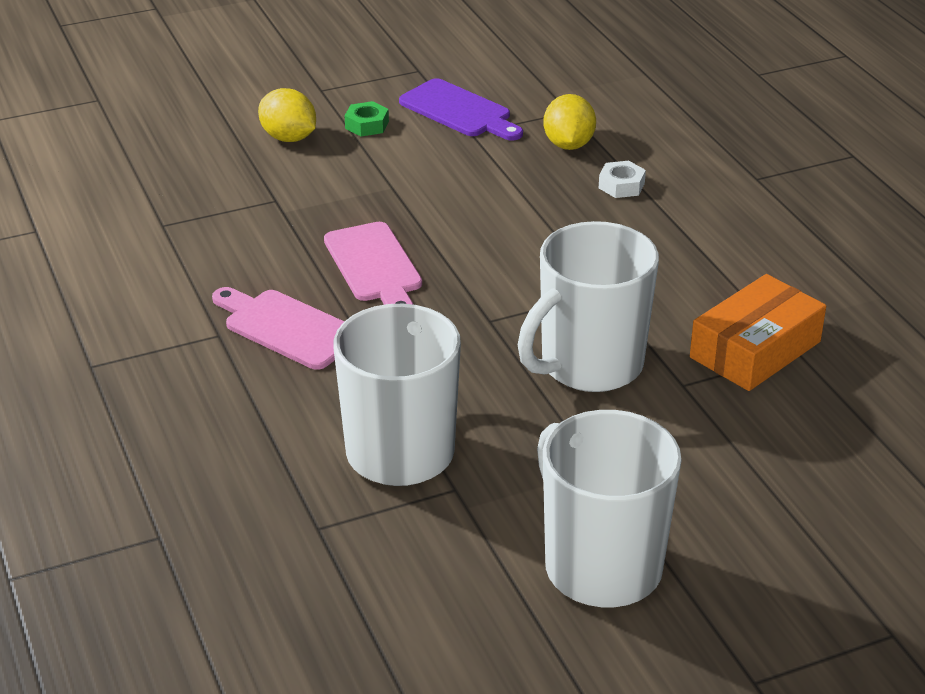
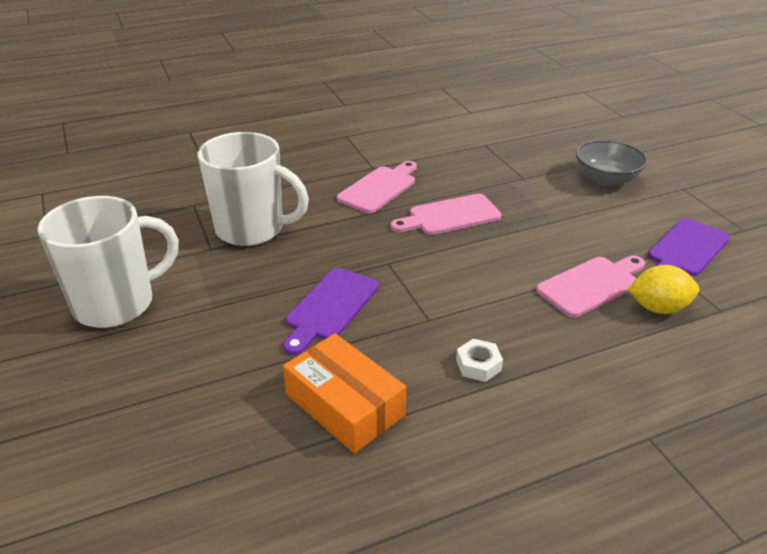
camera: 90 degrees right, 0 degrees up
(289, 138) = (606, 179): yellow lemon -> grey bowl
(367, 125) = (640, 208): green nut -> none
(530, 178) = (591, 285): none -> pink cutting board
(589, 366) = (330, 307): white mug -> purple cutting board
(621, 185) = (598, 337): white nut -> white nut (478, 365)

